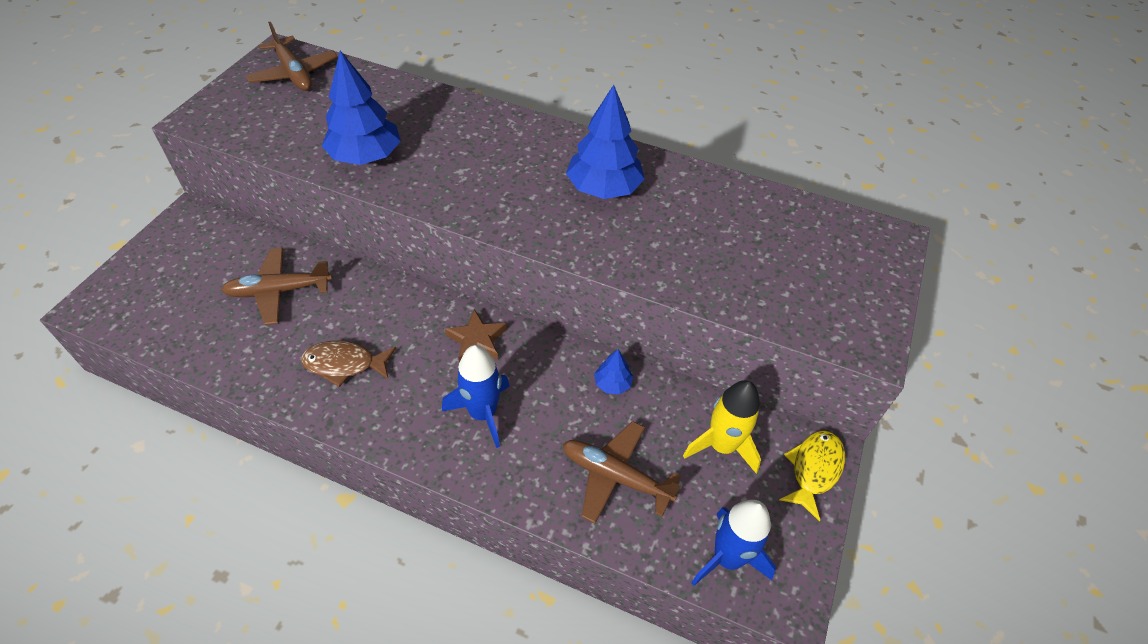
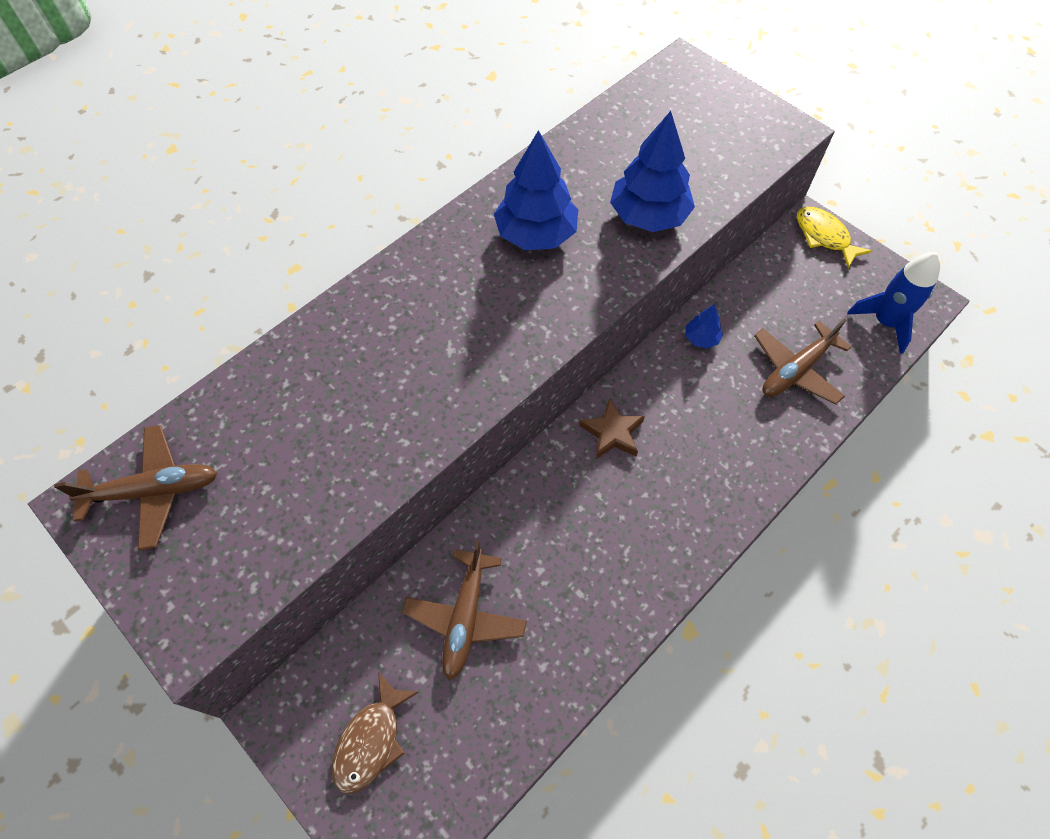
camera: 65 degrees left, 10 degrees up
(344, 364) = (600, 565): brown fish -> brown fish (371, 740)
(365, 156) = (378, 439): blue tree -> blue tree (648, 216)
(483, 413) = (702, 452): blue rocket -> none
(721, 446) = (787, 285): yellow rocket -> none

